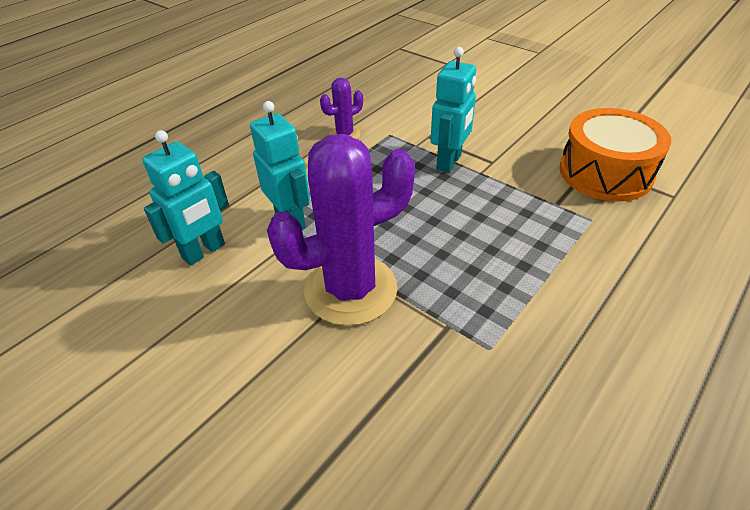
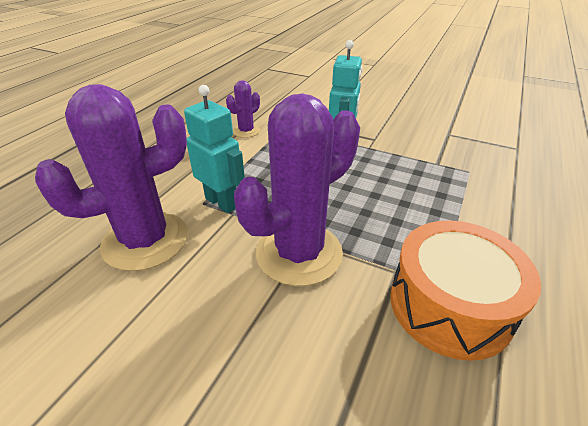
camera: 15 degrees left, 5 degrees down
(204, 251) = (145, 240): turquoise robot -> purple cactus
(605, 173) = (461, 138): orange drum -> orange drum (450, 305)

